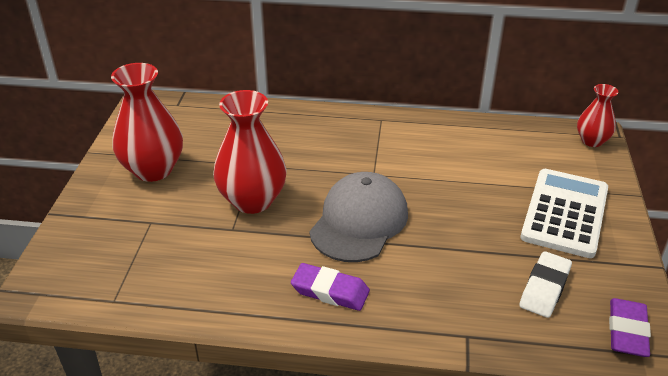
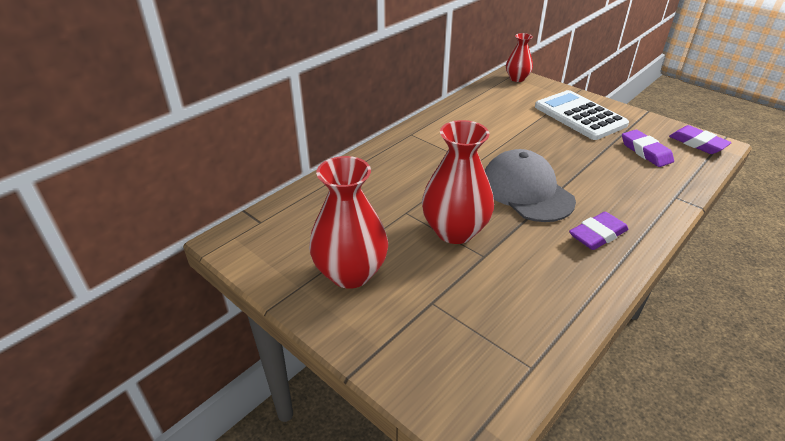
camera: 55 degrees left, 0 degrees up
(544, 288) = (645, 152): white eraser -> purple eraser

